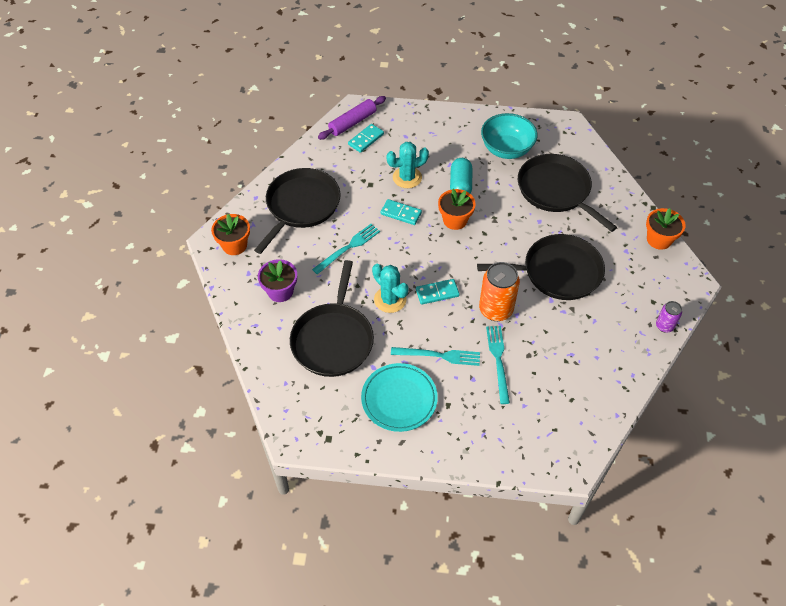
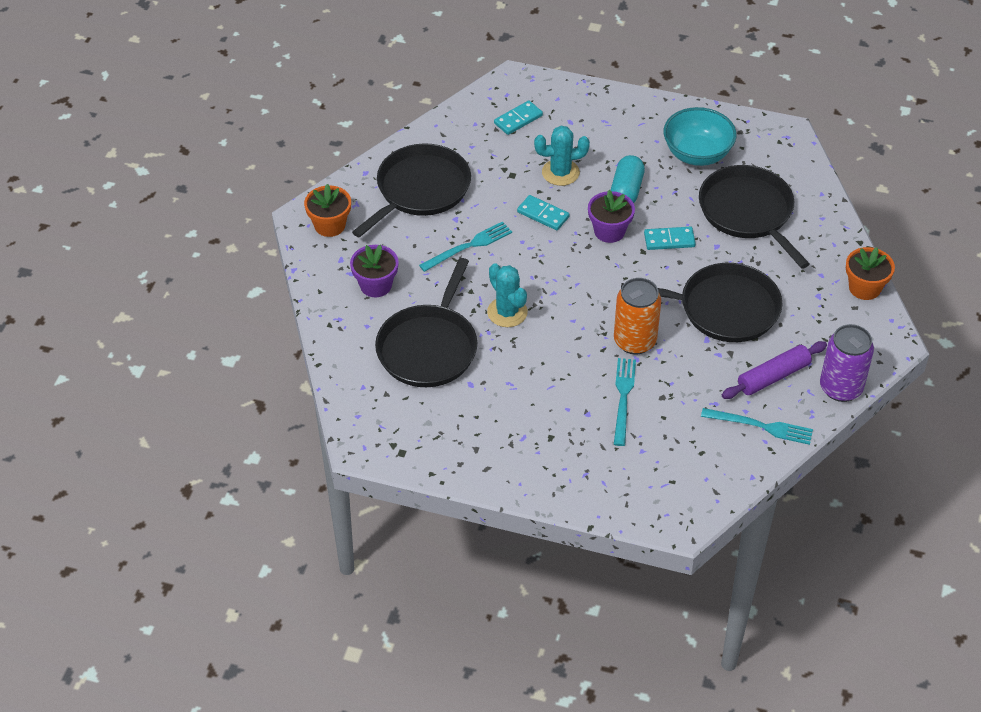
camera: 10 degrees right, 5 degrees down
(352, 123) = (505, 96): purple rolling pin -> purple rolling pin (773, 376)
(399, 399) = (493, 423): turquoise plate -> none
(437, 293) = (567, 312): turquoise domino -> turquoise domino (669, 240)
(439, 356) = (552, 382): turquoise fork -> turquoise fork (761, 426)
(455, 220) = (609, 231): orange flower pot -> purple flower pot
(664, 326) = (841, 388): purple can -> purple can, size x1.85

